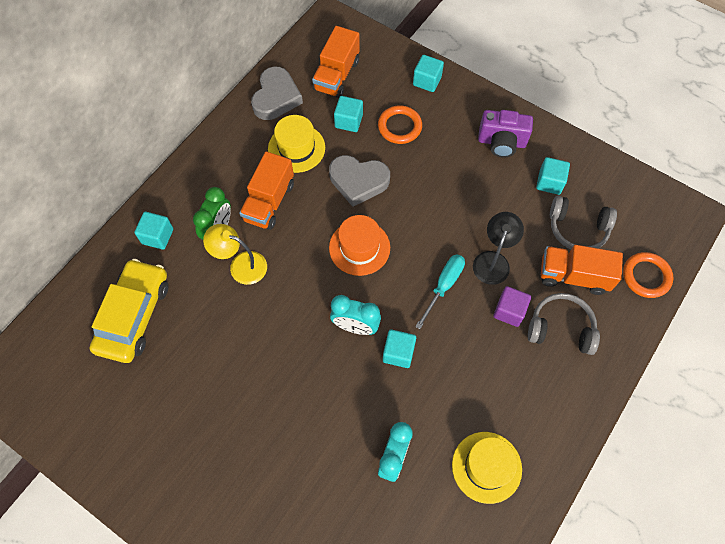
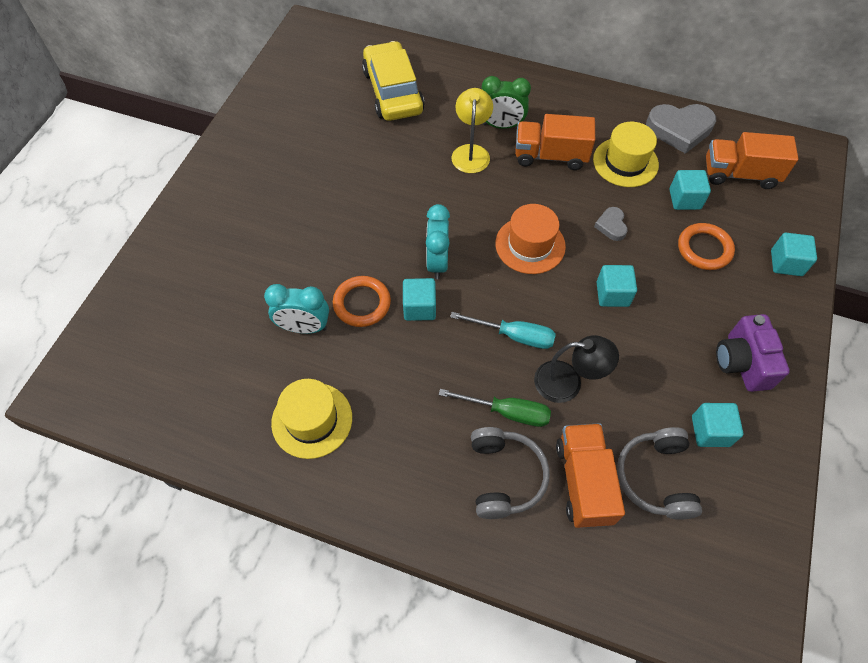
camera: 75 degrees right, 5 degrees down
(134, 315) = (393, 91): yellow car -> yellow car turned 105 degrees counterclockwise
(157, 236) = (477, 85): turquoise cube -> turquoise cube (612, 294)
(358, 181) = (611, 226): grey heart -> grey heart, size x0.52
(509, 311) = (507, 412): purple cube -> green screwdriver
(646, 276) = (621, 582): orange ring -> orange ring (362, 303)

